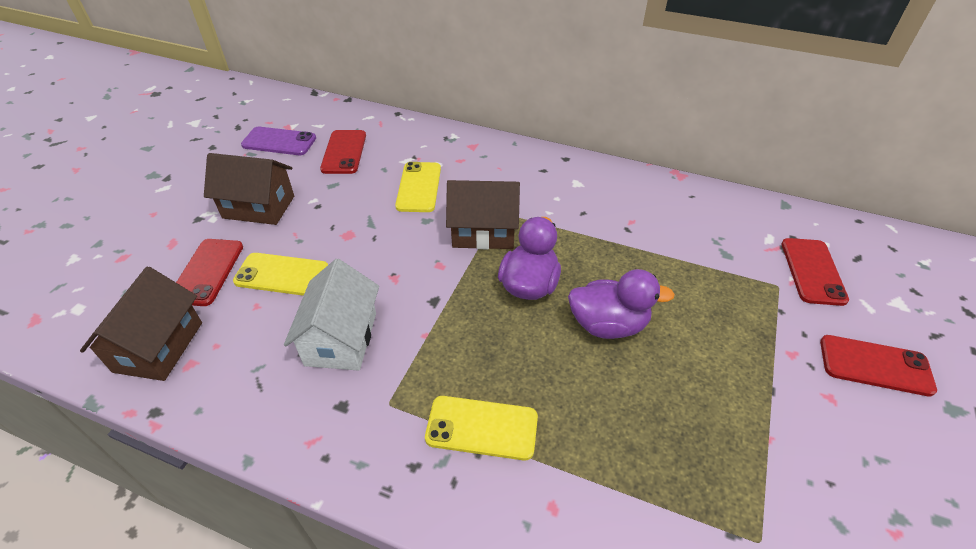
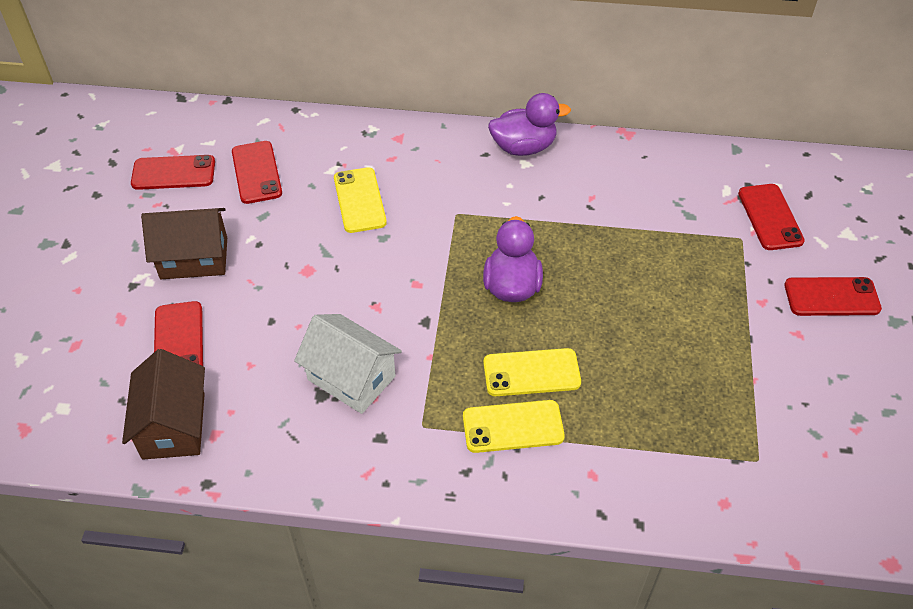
camera: 15 degrees left, 5 degrees up
(279, 142) = (173, 173): purple phone -> red phone
(282, 275) = (259, 328): yellow phone -> yellow phone (531, 373)
(341, 339) = (351, 378): white house -> white house turned 45 degrees counterclockwise
(483, 232) = (447, 239): brown house -> none
(608, 325) = (596, 310): purple duck -> purple duck (523, 147)

